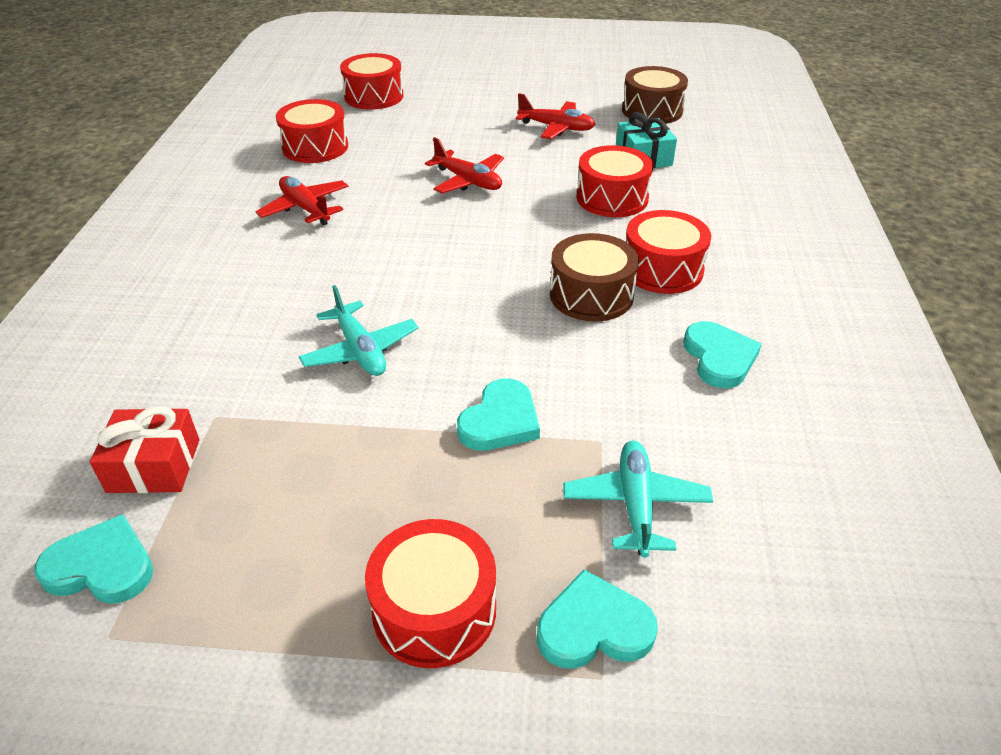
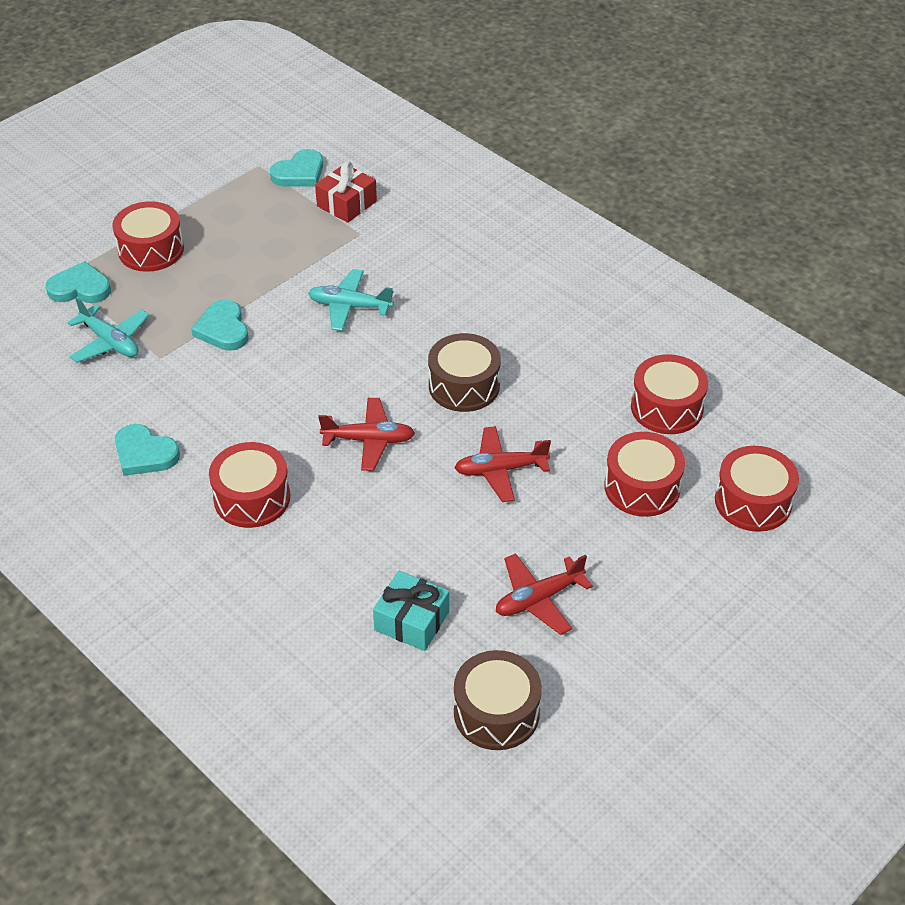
camera: 130 degrees right, 5 degrees up
(305, 208) = (556, 356): red plane -> red plane (369, 440)
(591, 295) = (273, 439): brown drum -> brown drum (464, 386)
(594, 627) = (80, 288): turquoise heart -> turquoise heart turned 120 degrees counterclockwise
(612, 198) = (372, 543): red drum -> red drum (642, 487)

